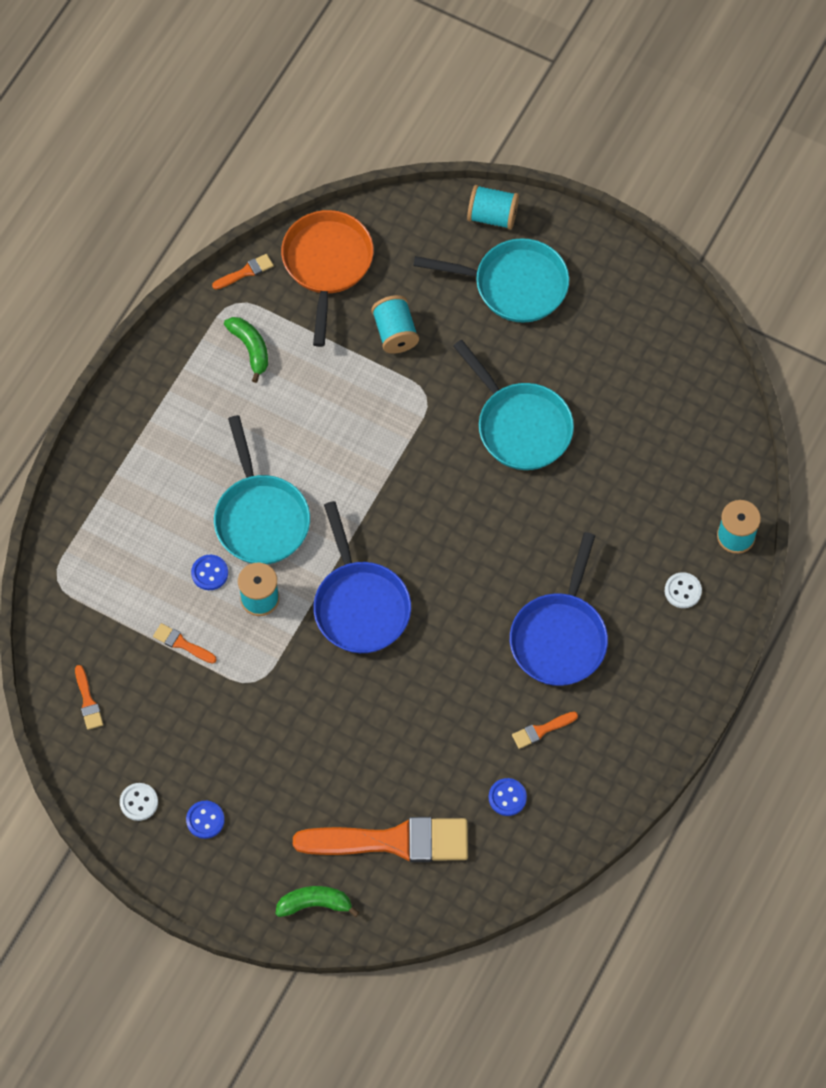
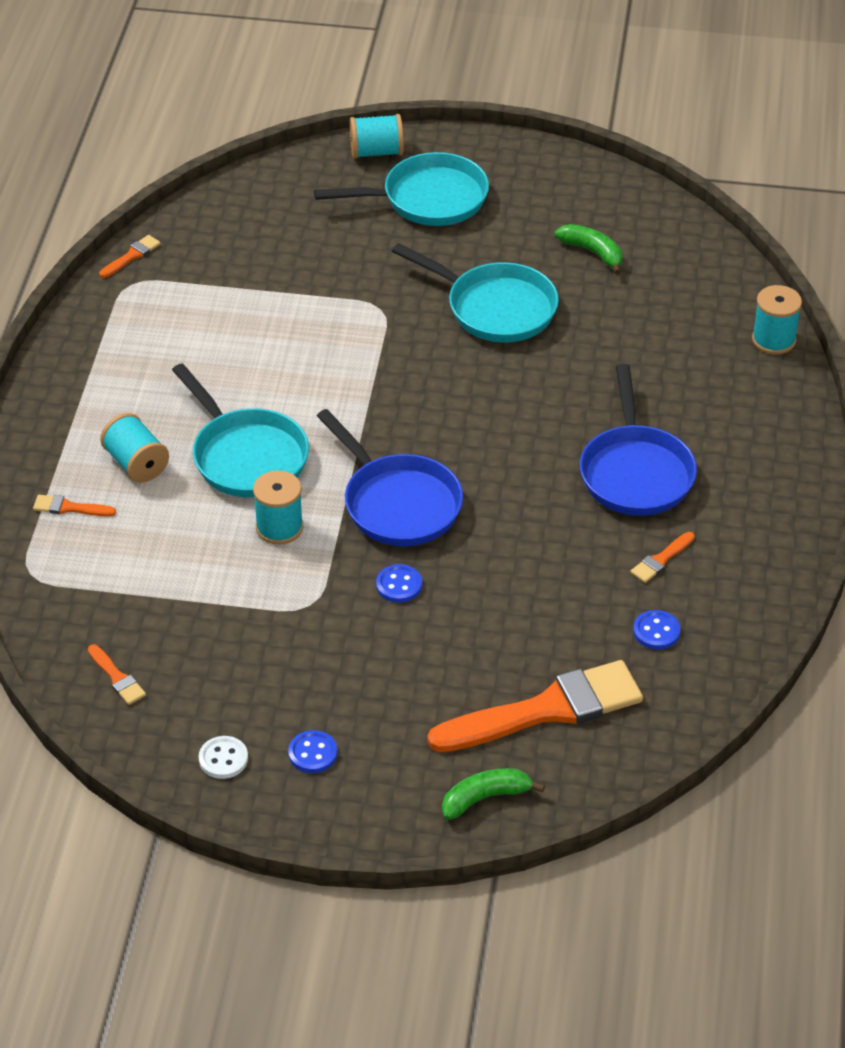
camera: 20 degrees left, 20 degrees down
(182, 643) = (207, 593): orange brush -> orange brush (69, 508)
(209, 573) = (210, 520): blue button -> blue button (399, 585)
(250, 348) = (166, 316): green banana -> green banana (592, 252)
(327, 264) = (219, 229): orange pan -> none
(395, 333) = (320, 266): turquoise spool -> turquoise spool (136, 464)
(682, 591) = (745, 399): white button -> none

